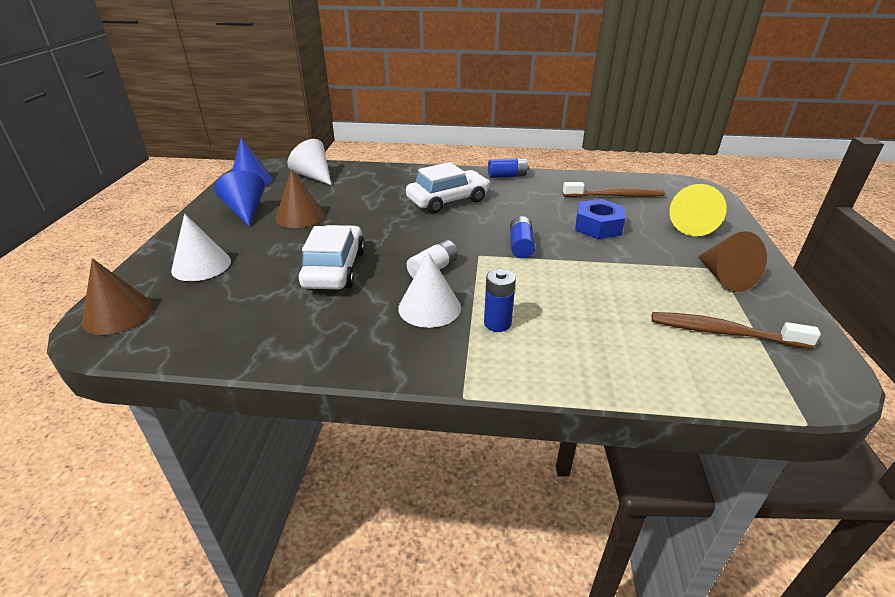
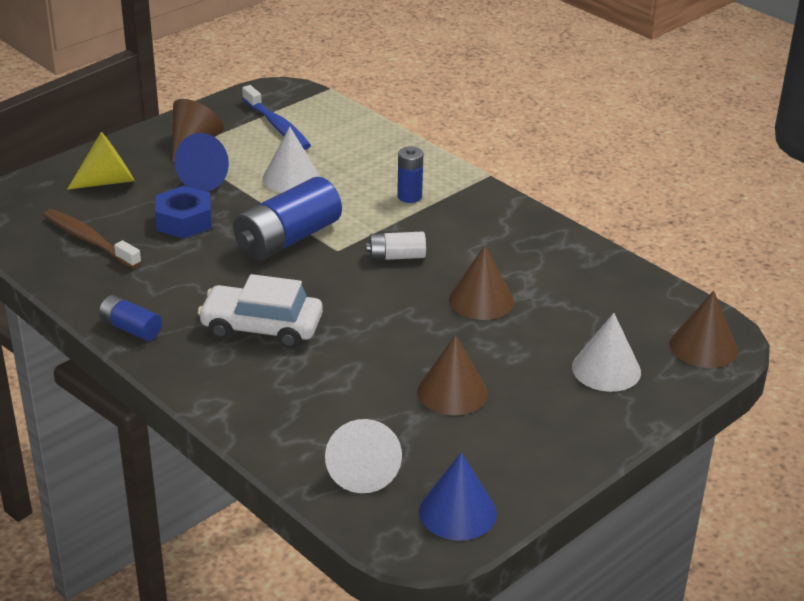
camera: 140 degrees left, 0 degrees up
(245, 211) = (509, 438): blue cone -> blue cone (208, 179)
(334, 269) = (481, 300): white car -> brown cone
(429, 307) = (442, 229): white cone -> white cone (291, 178)
(521, 246) = (287, 239): blue battery -> blue battery, size x1.91
(723, 332) = (277, 126): brown toothbrush -> blue toothbrush

